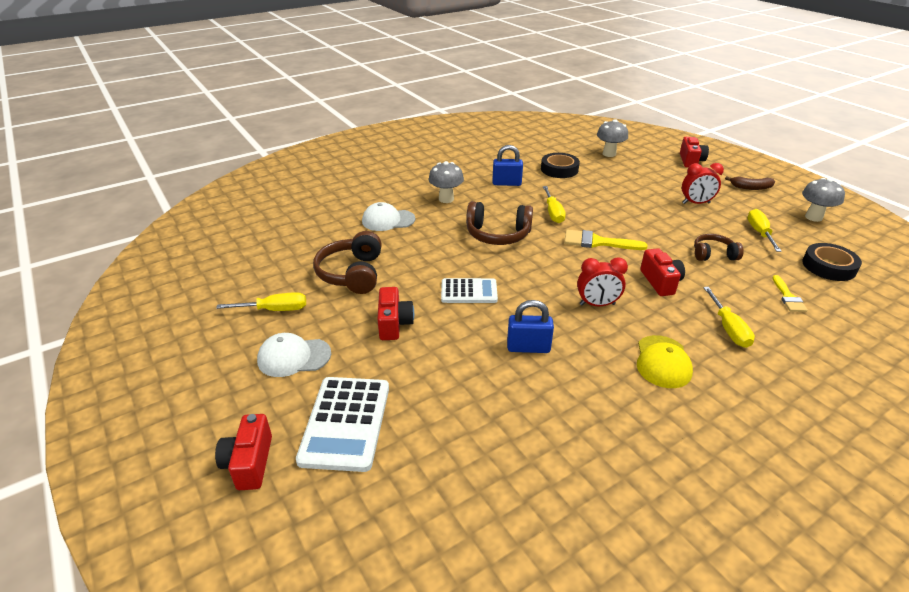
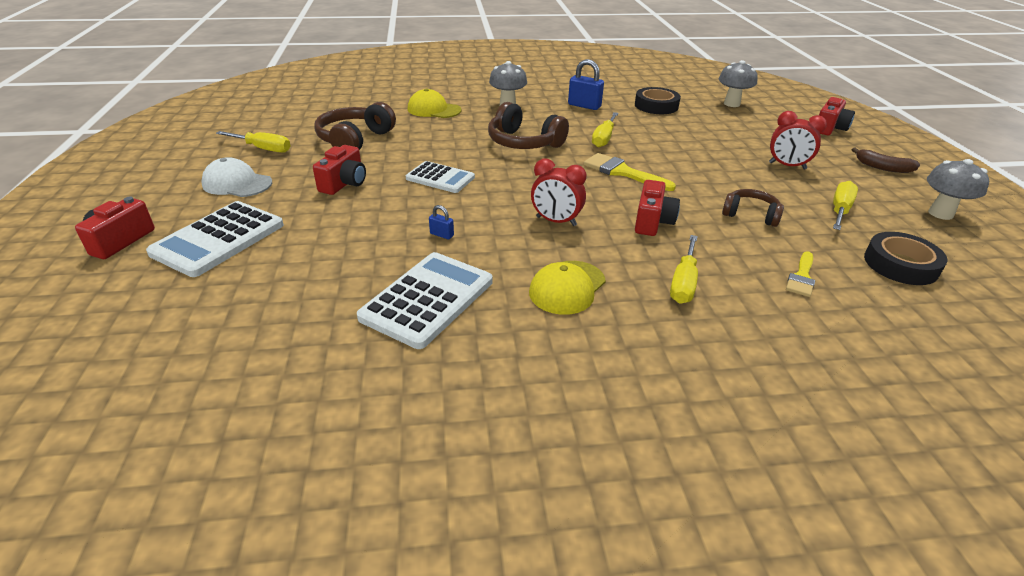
camera: 25 degrees right, 0 degrees up
(388, 220) = (434, 110): white cap -> yellow cap
(528, 347) = (442, 235): blue padlock -> blue padlock, size x0.50
(581, 412) = (428, 299): none -> white calculator

